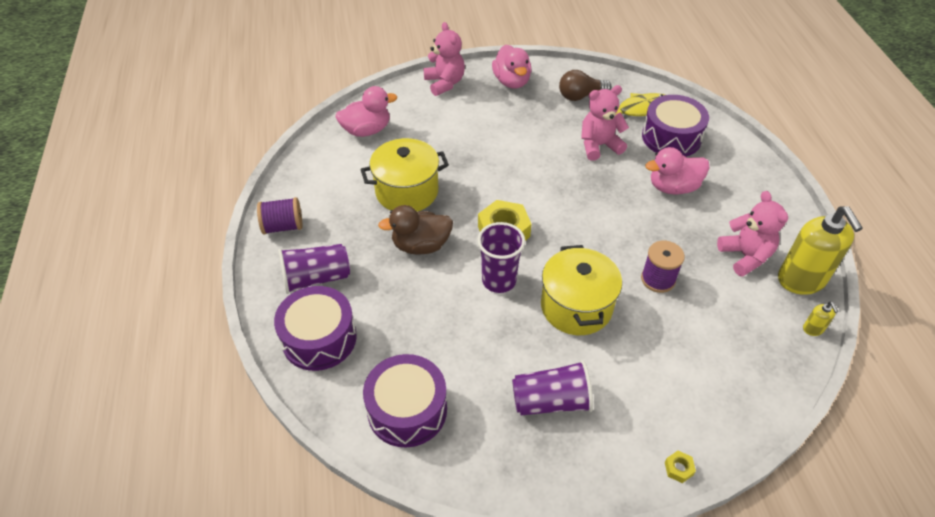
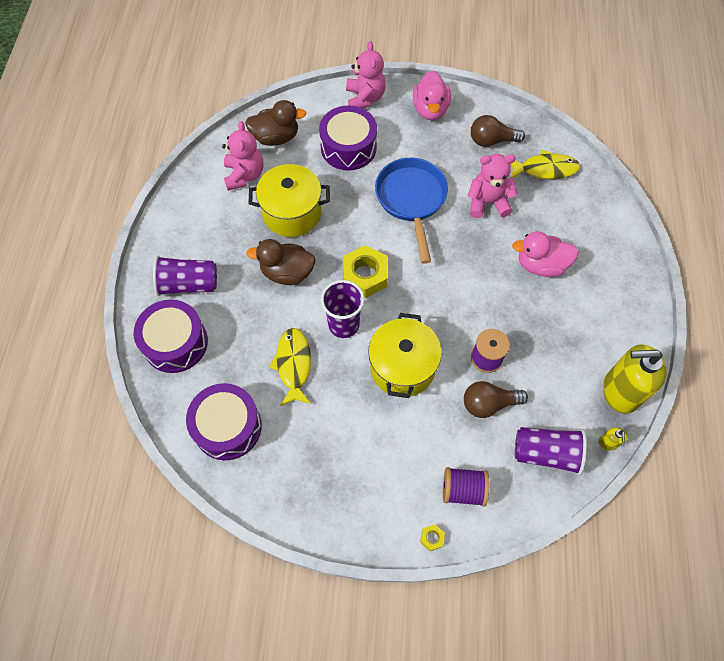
camera: 15 degrees right, 15 degrees up
(283, 226) = (174, 225): purple spool -> purple spool (463, 490)
(367, 130) = (276, 137): pink duck -> brown duck
(459, 330) = (293, 365): none -> yellow fish
(524, 157) = (411, 200): none -> blue pan
(551, 401) = (348, 450): purple cup -> purple cup (546, 453)
(671, 137) = (562, 208): purple drum -> purple drum (348, 147)
(679, 320) = (488, 403): none -> brown light bulb
(745, 256) = (578, 354): pink teddy bear -> pink teddy bear (244, 175)
(801, 280) = (620, 392): yellow soap dispenser -> yellow soap dispenser turned 90 degrees clockwise

